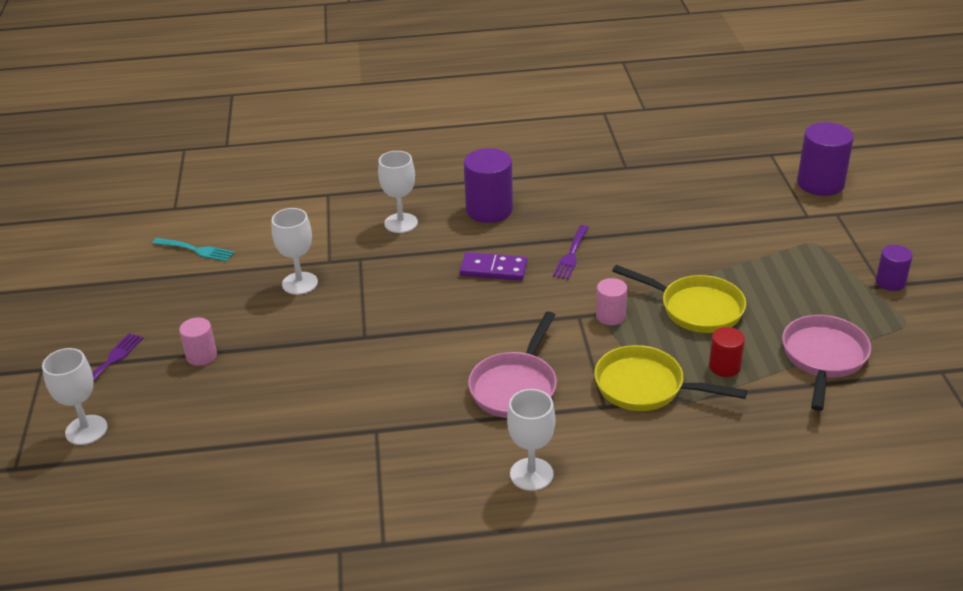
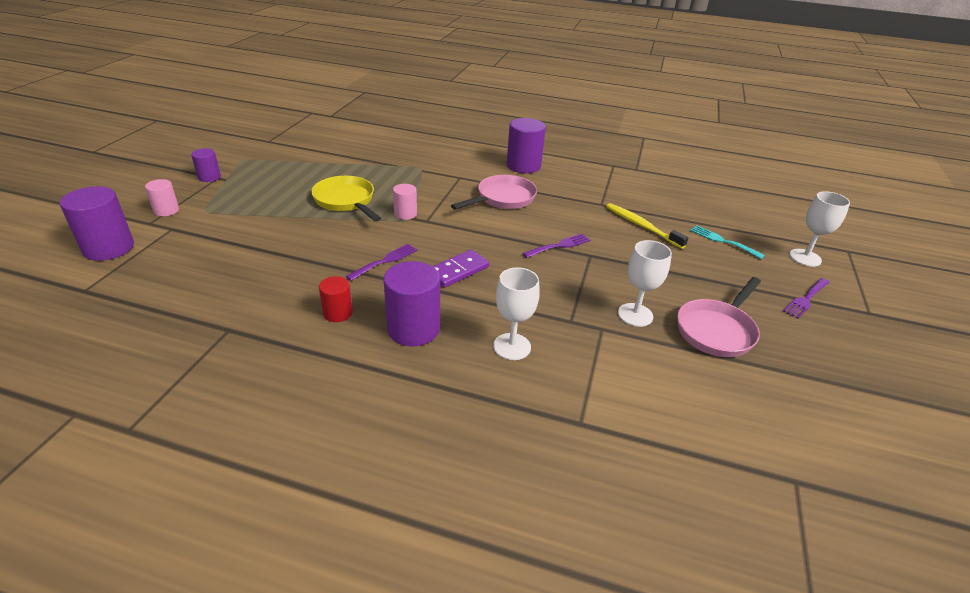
camera: 160 degrees left, 0 degrees up
(196, 250) = (750, 393): turquoise fork -> turquoise fork (723, 241)
(201, 356) = (725, 280): pink cylinder -> pink cylinder (166, 210)
(309, 407) = (642, 226): none -> yellow toothbrush
(405, 336) = (559, 246): none -> purple fork
(493, 269) = (458, 271): purple domino -> purple domino turned 75 degrees counterclockwise
(531, 474) = (523, 166): white goblet -> purple cylinder
(645, 387) = (427, 178): yellow pan -> none
(724, 367) = (372, 172): red cylinder -> red cylinder (338, 313)
(823, 358) = (315, 161): pink pan -> pink pan (717, 330)

